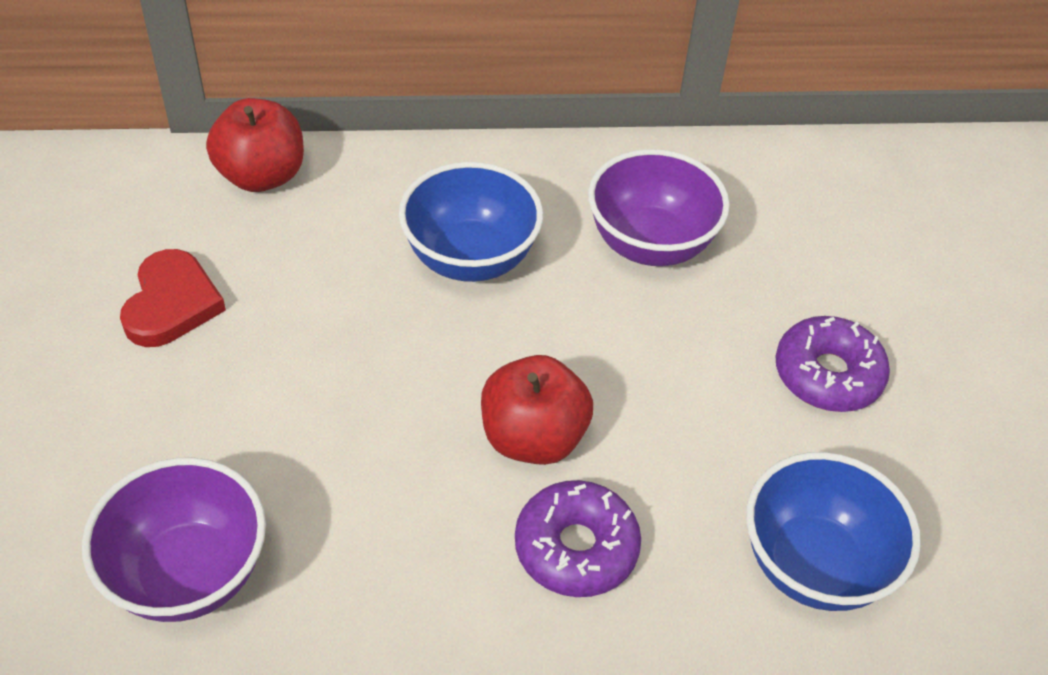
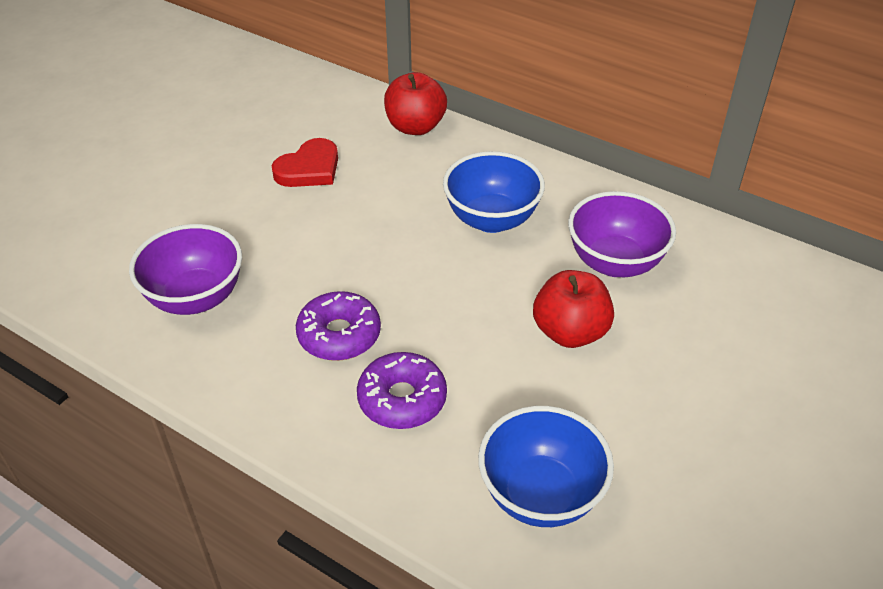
camera: 40 degrees right, 5 degrees down
(533, 438) = (435, 329): red apple -> red apple (570, 332)
(827, 375) = (664, 394): purple donut -> purple donut (339, 335)

